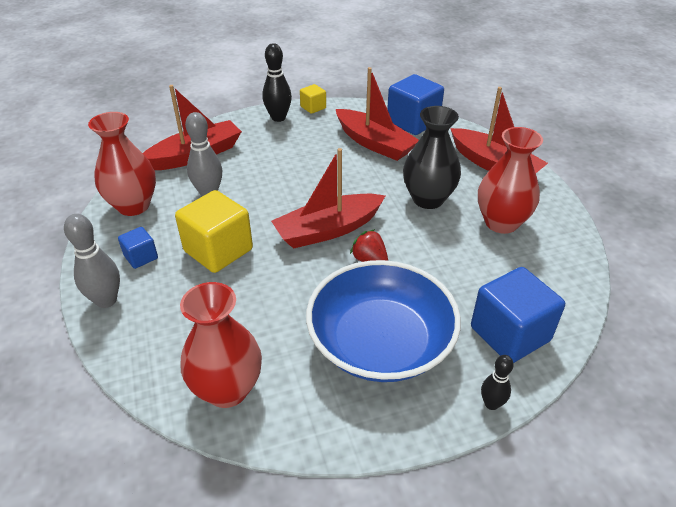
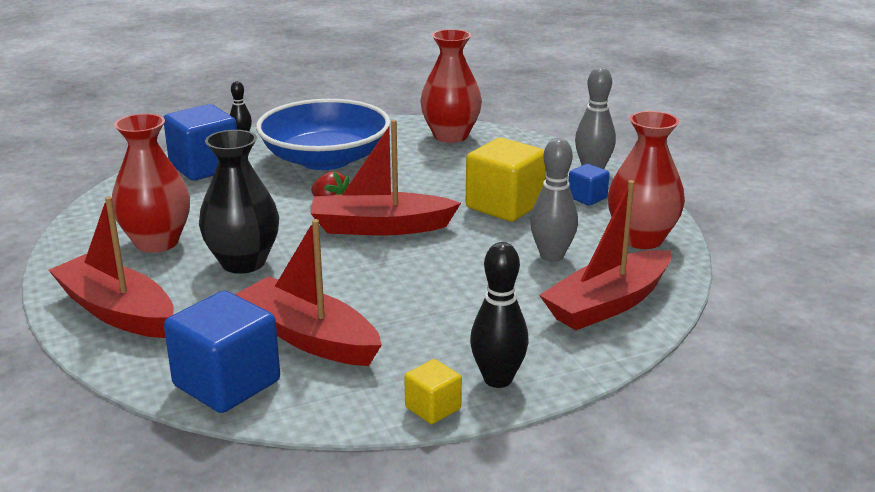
camera: 175 degrees right, 15 degrees down
(328, 230) = (380, 227): red boat -> red boat turned 150 degrees counterclockwise

